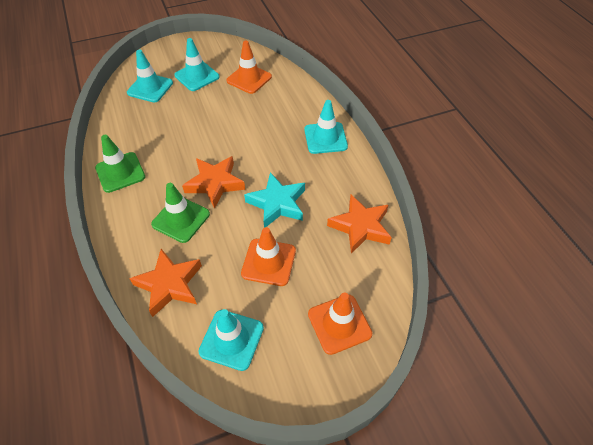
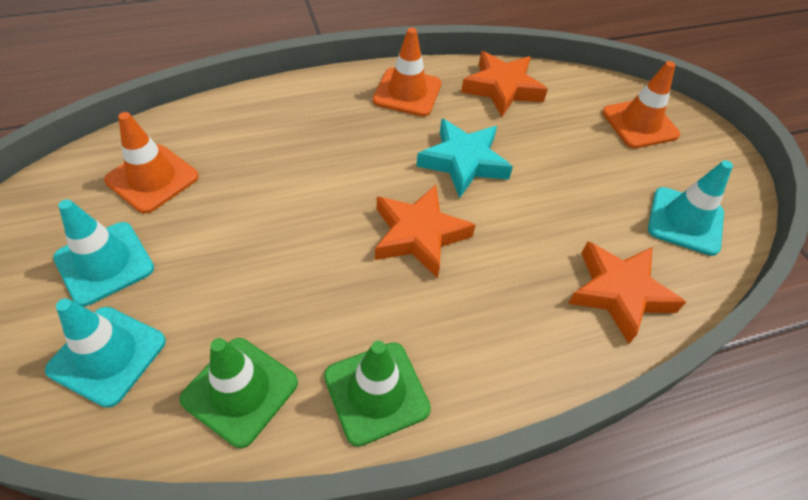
camera: 90 degrees left, 0 degrees up
(181, 219) = (495, 282): green traffic cone -> green traffic cone (240, 391)
(268, 262) = (565, 178): orange traffic cone -> orange traffic cone (407, 92)
(325, 138) = (337, 99): turquoise traffic cone -> none

